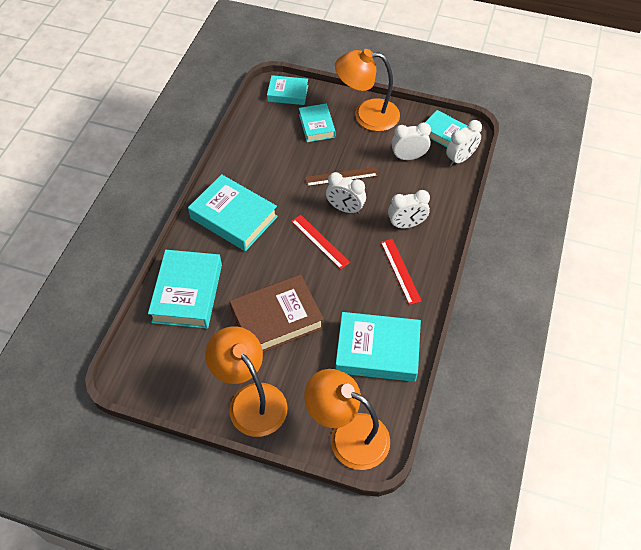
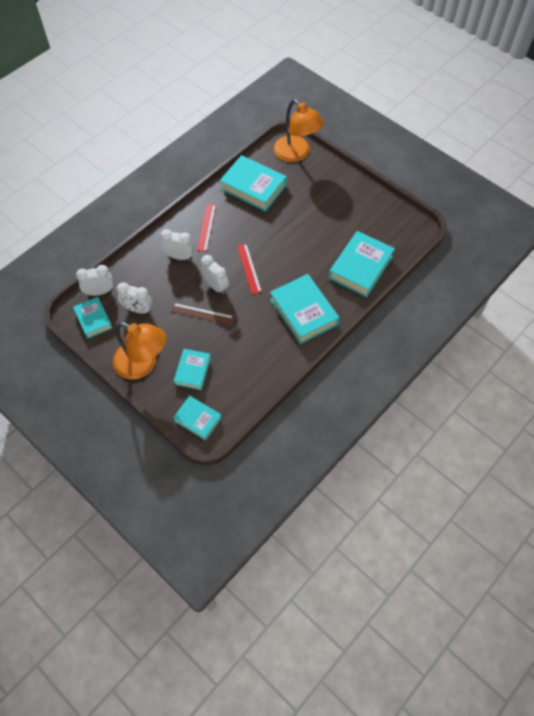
camera: 155 degrees left, 5 degrees up
(251, 399) = (344, 190): orange lamp -> none
(277, 319) = (306, 228): brown book -> none

